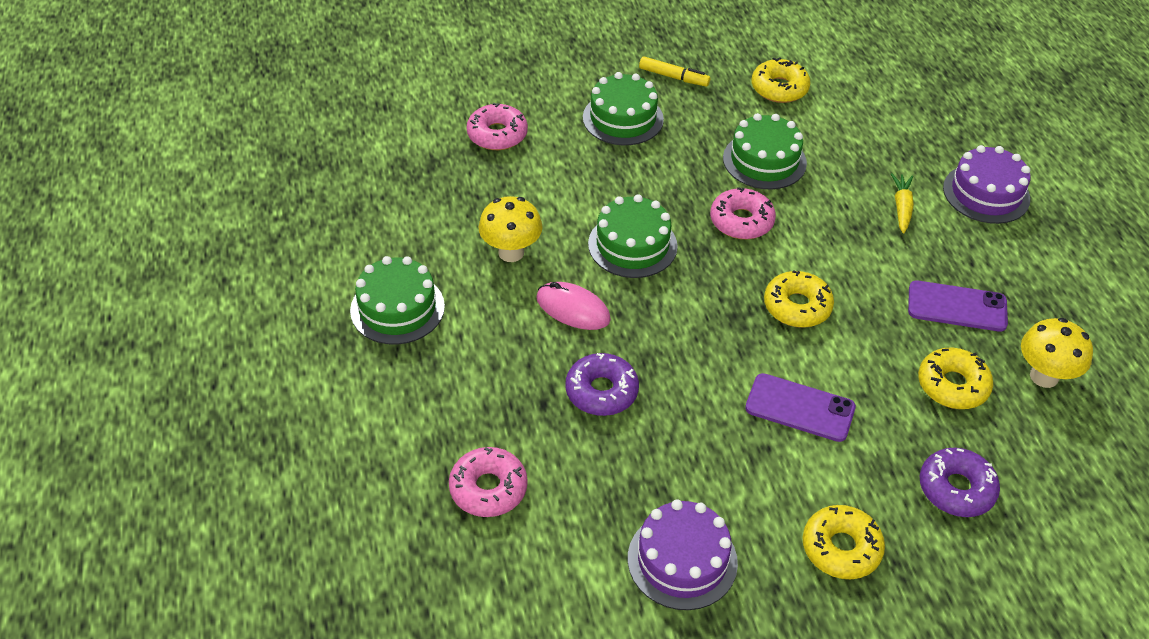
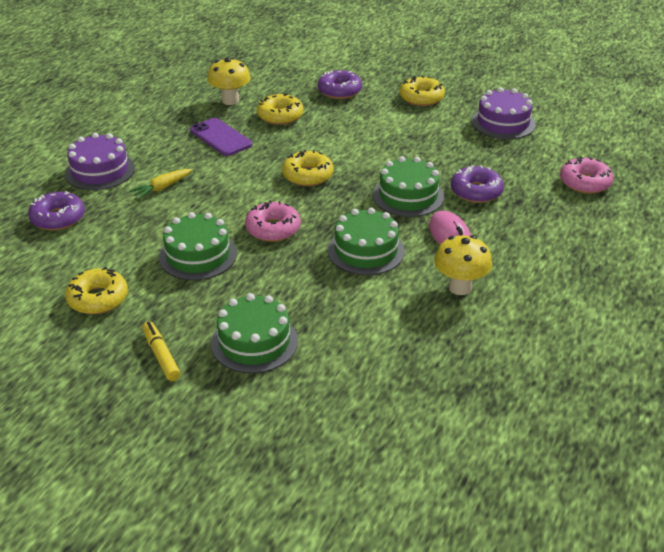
camera: 140 degrees left, 10 degrees down
(397, 308) = (579, 292): green cake -> green cake (408, 196)
(497, 135) = (379, 386): pink donut -> none
(800, 408) = (371, 141): purple phone -> none
(927, 129) = (58, 218): none -> purple donut

